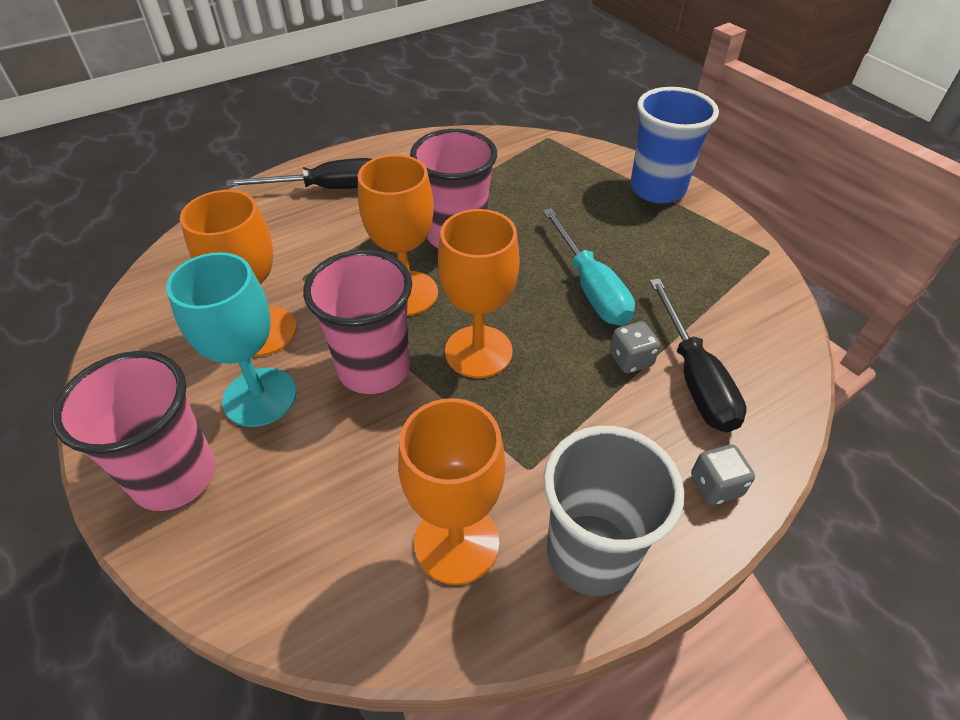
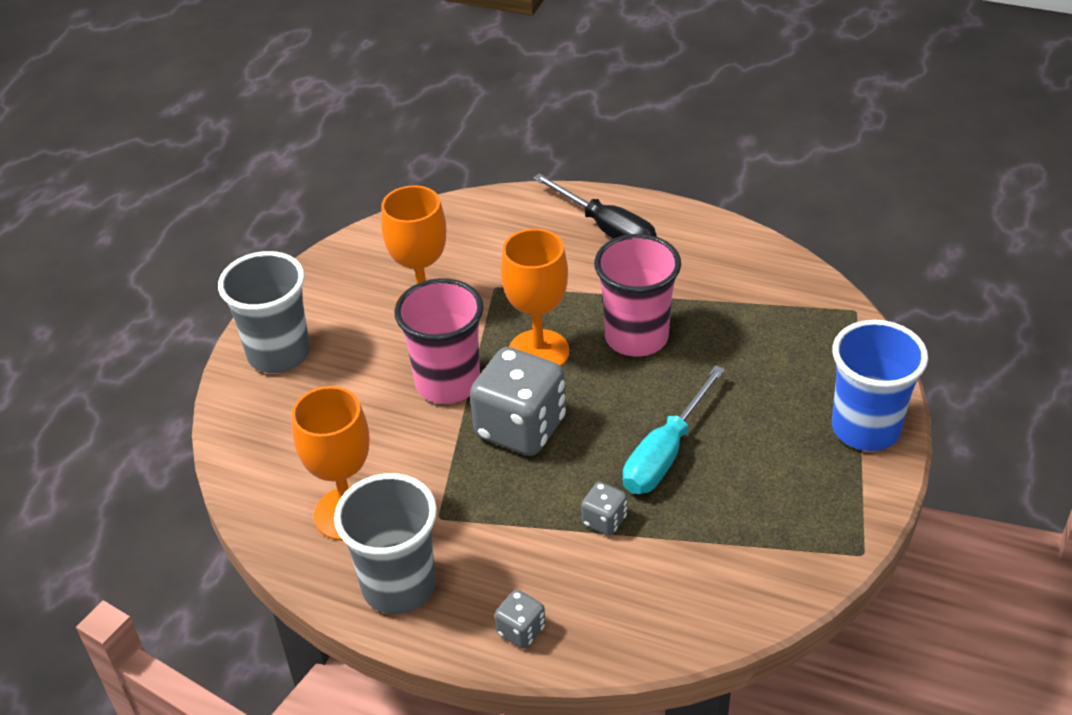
camera: 55 degrees right, 5 degrees down
(175, 476) = (279, 354): pink cup -> grey cup
(260, 397) = (369, 346): turquoise goblet -> none
(478, 351) = (520, 428): orange goblet -> grey dice
(694, 378) = (624, 570): black screwdriver -> none

